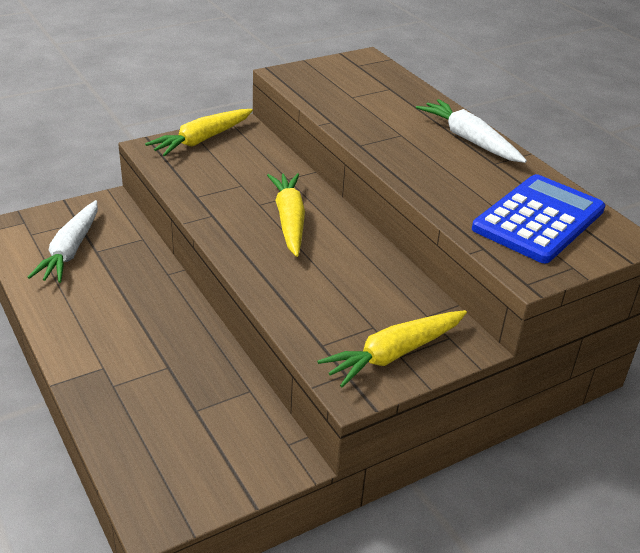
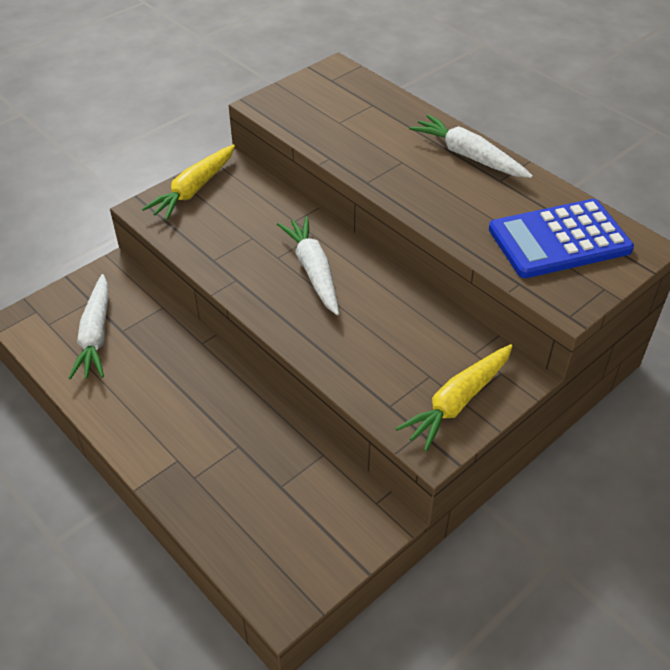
camera: 10 degrees left, 10 degrees up
(289, 220) = (313, 271): yellow carrot -> white carrot
(538, 219) = (559, 240): blue calculator -> blue calculator turned 135 degrees counterclockwise

